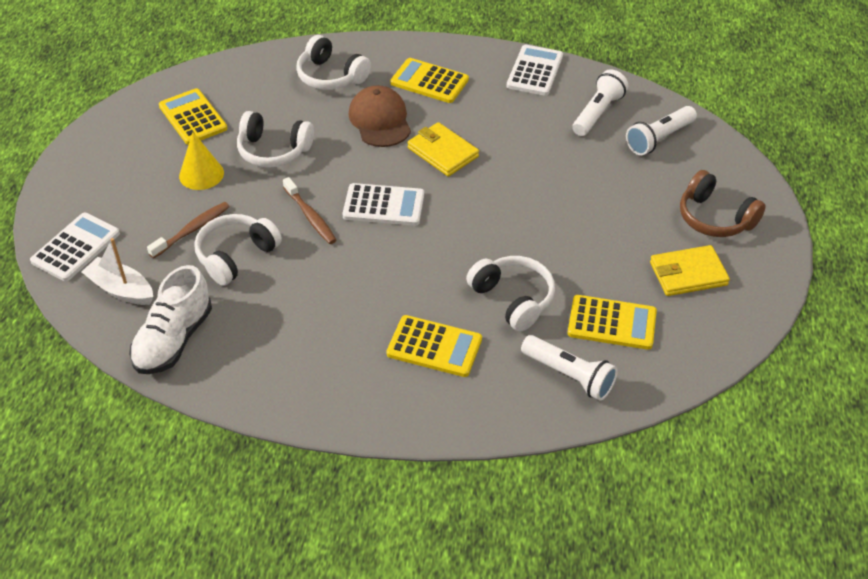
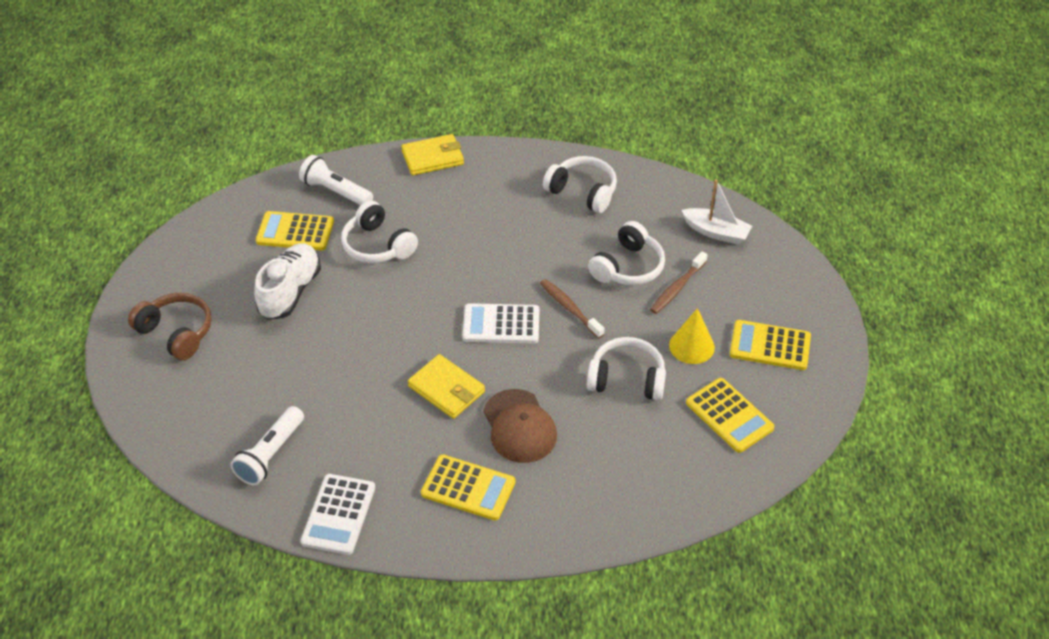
camera: 175 degrees right, 0 degrees up
(76, 247) = (775, 265): white calculator -> none
(174, 340) = (654, 197): white shoe -> white shoe (290, 292)
(331, 76) = (588, 488): white headphones -> white headphones (582, 192)
(434, 347) = (443, 205): yellow calculator -> yellow calculator (770, 345)
(659, 139) = (208, 423): white flashlight -> none
(688, 274) = (218, 277): yellow wallet -> yellow wallet (432, 158)

